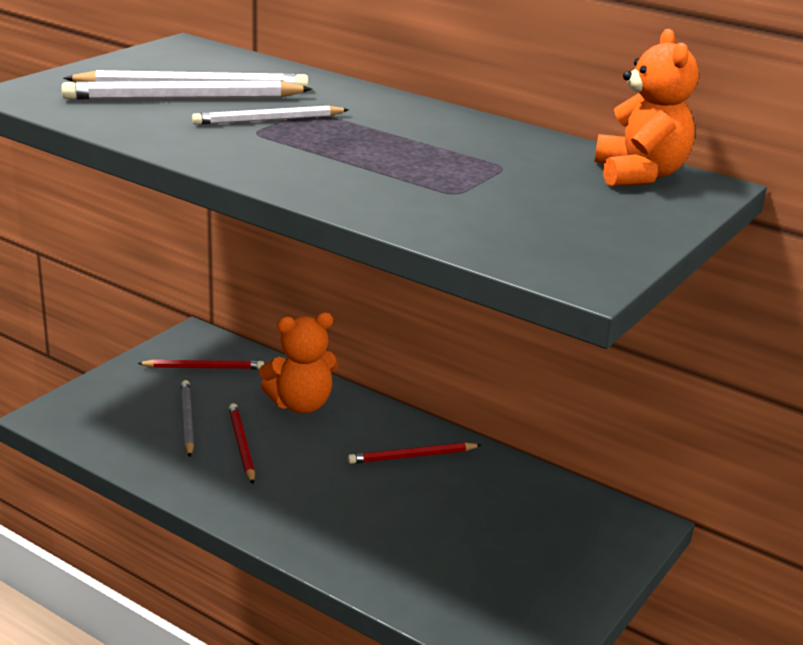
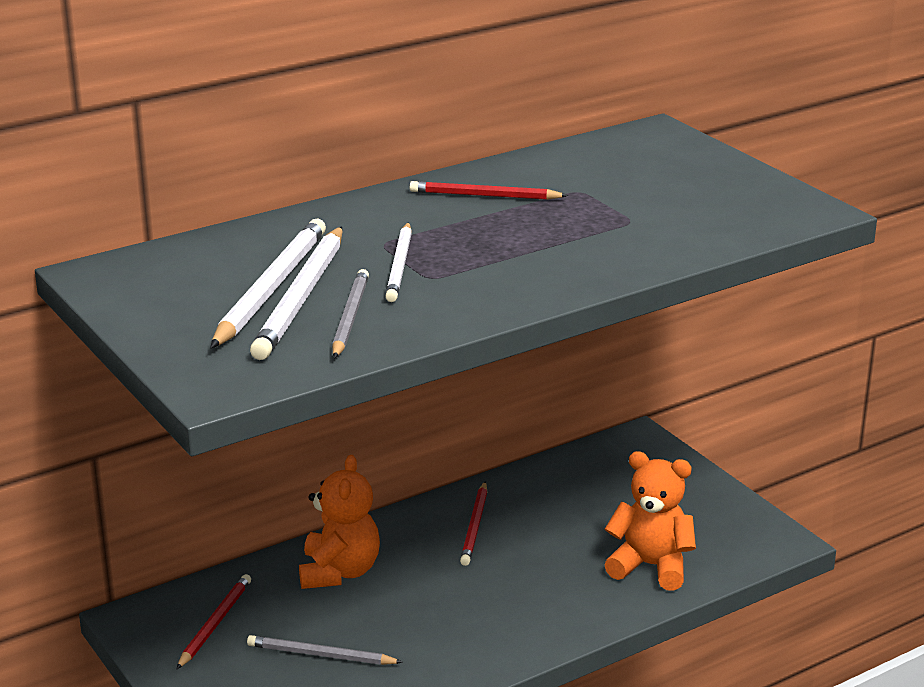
camera: 65 degrees left, 0 degrees up
(157, 115) = (350, 317): none -> grey pencil
(241, 445) = (393, 626): red pencil -> red pencil (484, 196)
(639, 175) = (625, 147): orange teddy bear -> orange teddy bear (651, 566)

